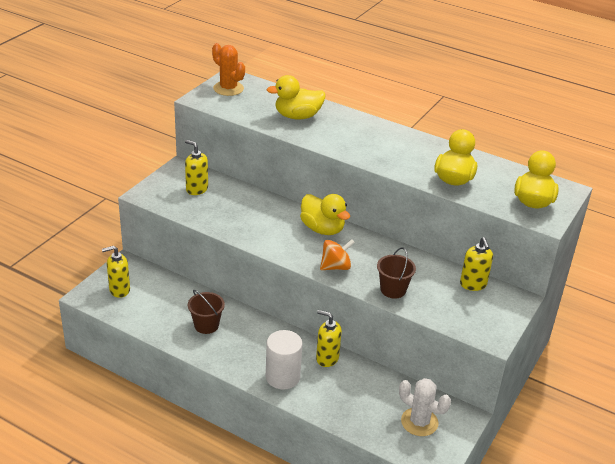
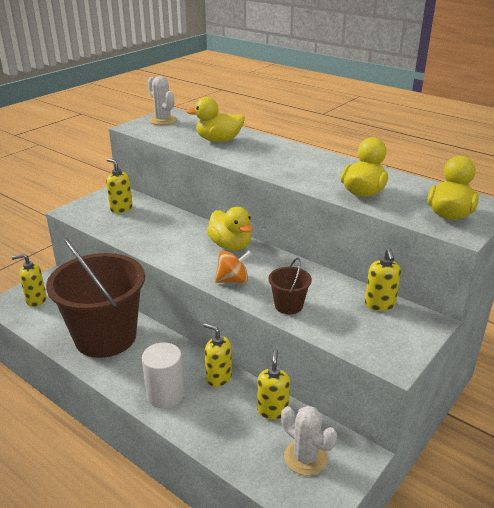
camera: 10 degrees right, 5 degrees down
(206, 325) = (105, 337): brown bucket -> brown bucket, size x2.45
(228, 88) = (163, 120): orange cactus -> white cactus
(383, 384) = (272, 410): none -> yellow soap dispenser

